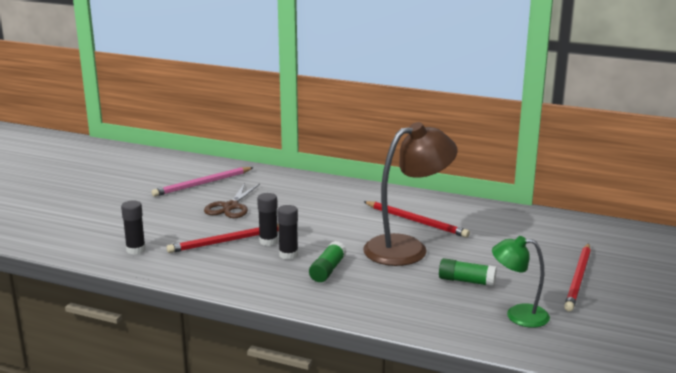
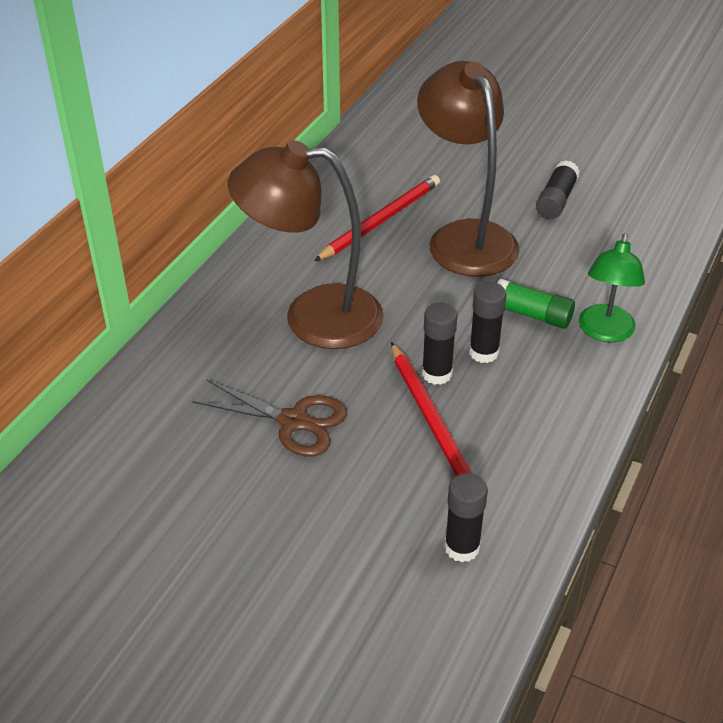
camera: 85 degrees left, 20 degrees up
(202, 184) = (174, 466): pink pencil -> none
(316, 207) = (313, 316): none -> brown lamp
(466, 281) = (556, 200): green glue stick -> black glue stick
(518, 315) = (633, 175): green lamp -> green lamp (605, 332)
(578, 279) = (546, 123): red pencil -> none

